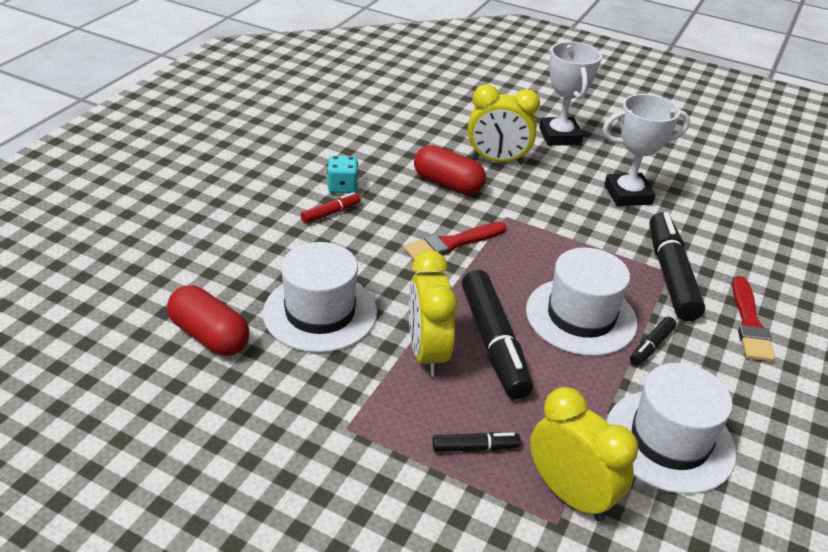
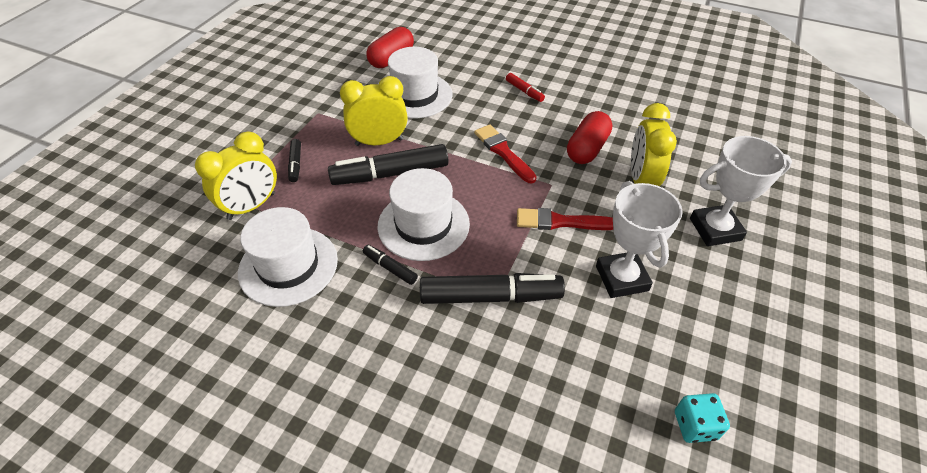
camera: 90 degrees right, 10 degrees up
(342, 187) = (560, 94): turquoise dice -> turquoise dice (695, 425)
(749, 323) = (425, 352): red brush -> red brush (561, 222)

